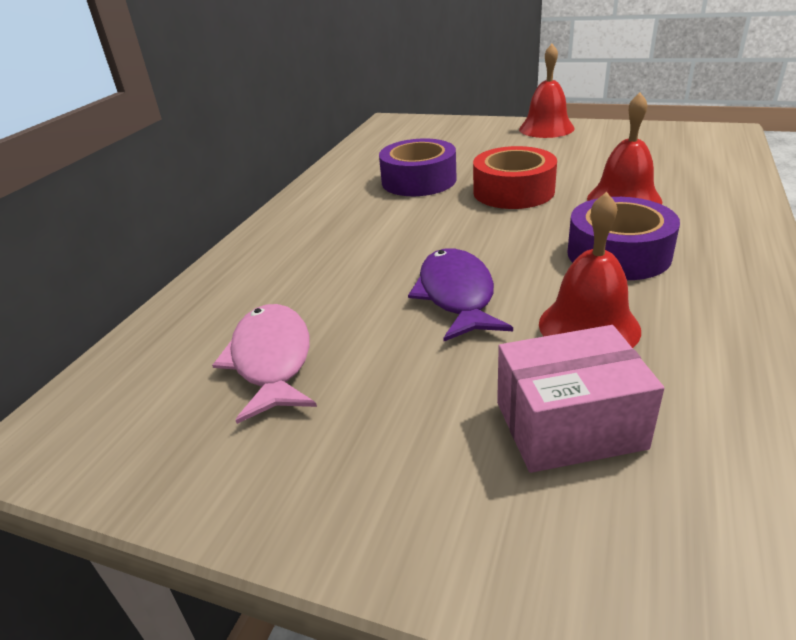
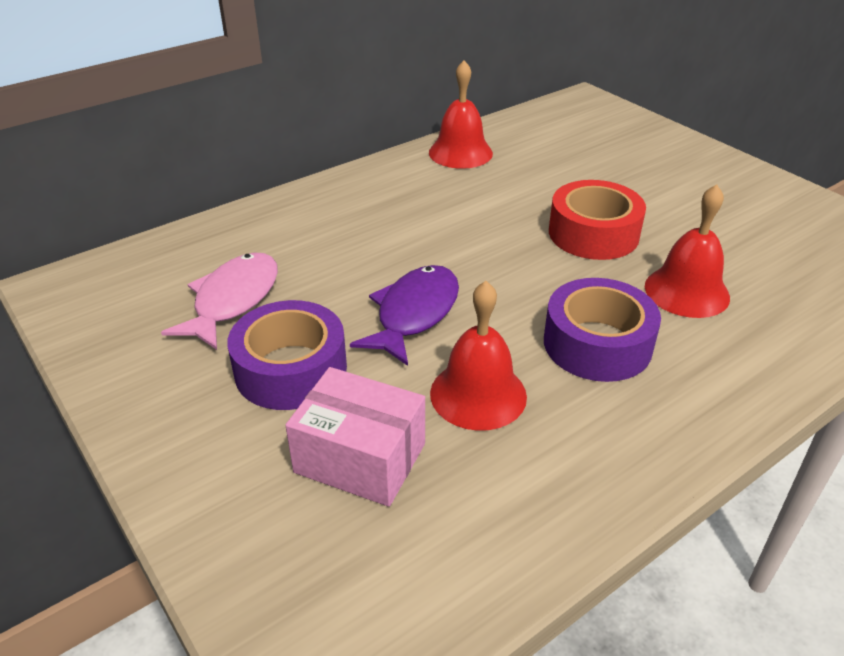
camera: 30 degrees right, 5 degrees up
(419, 180) = (524, 183): purple tape -> purple tape (291, 369)
(546, 128) = (730, 171): red bell -> red bell (460, 152)

